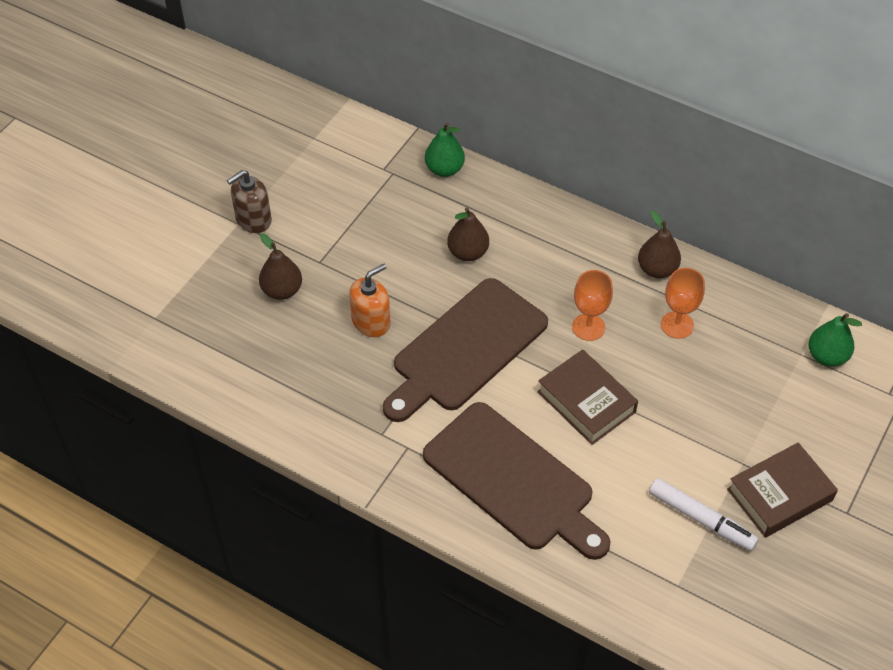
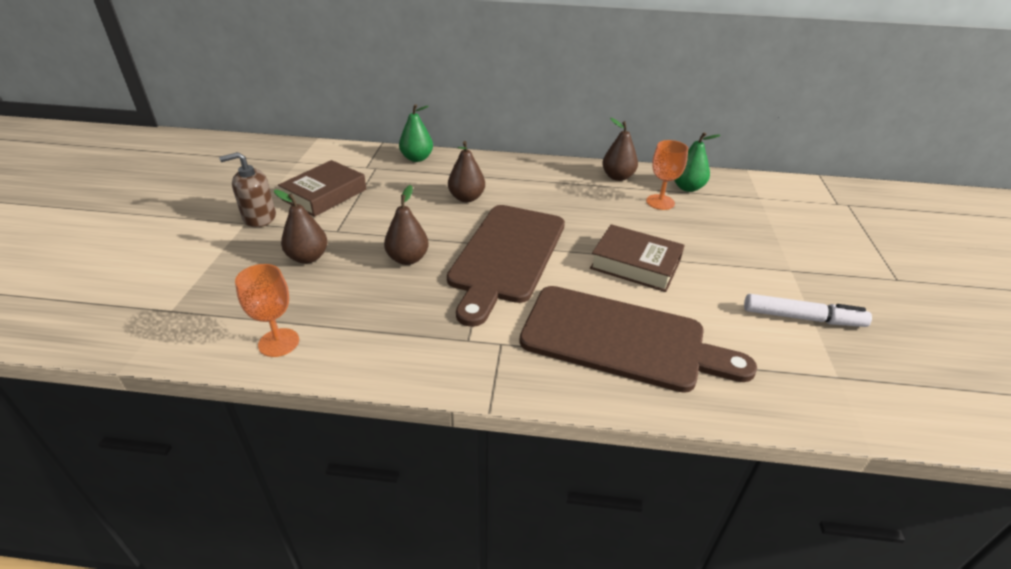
camera: 25 degrees left, 15 degrees down
(253, 220) = (259, 217): brown soap dispenser -> brown soap dispenser turned 45 degrees clockwise
(371, 322) = (408, 259): orange soap dispenser -> brown pear
(588, 327) = (596, 218): orange goblet -> orange goblet (278, 342)
(779, 495) = (839, 282): brown book -> brown book (325, 194)
(826, 356) = (776, 195): green pear -> green pear (687, 187)

